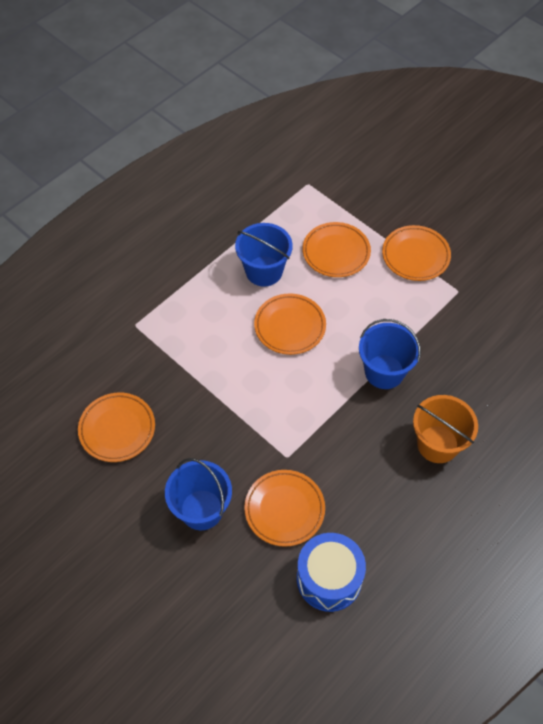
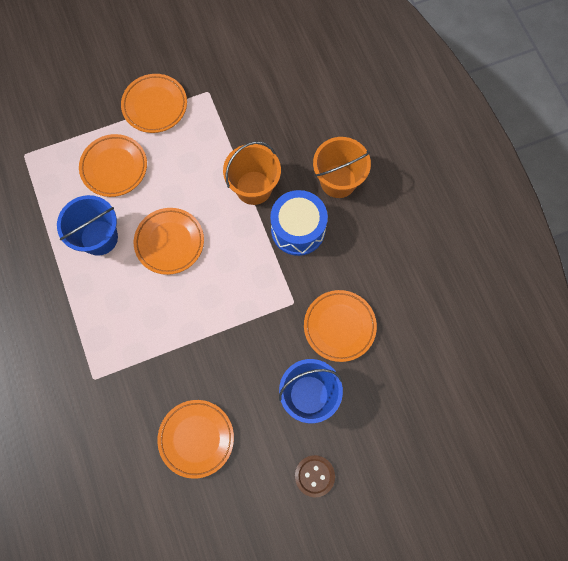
camera: 65 degrees left, 15 degrees up
(124, 548) = (314, 476): none -> brown button
(329, 578) = (412, 319): blue drum -> blue drum (298, 229)
(384, 372) = (254, 188): blue bucket -> orange bucket

